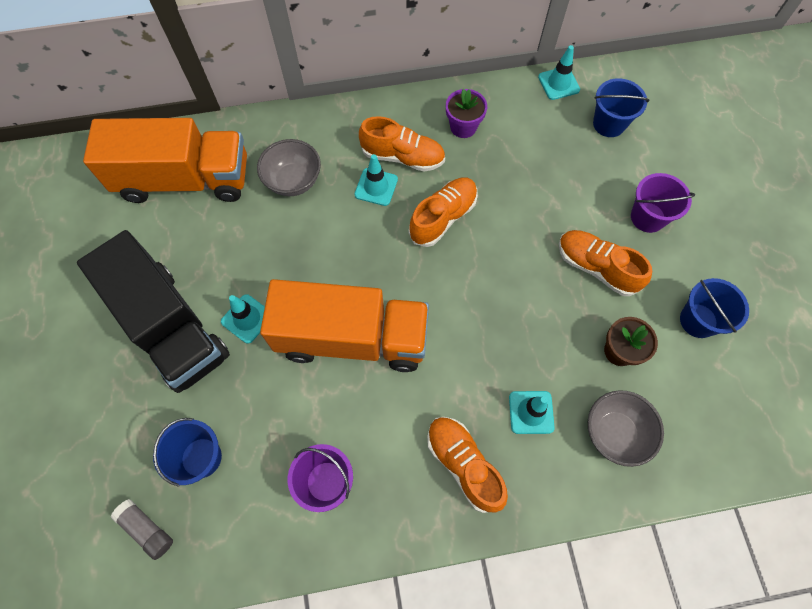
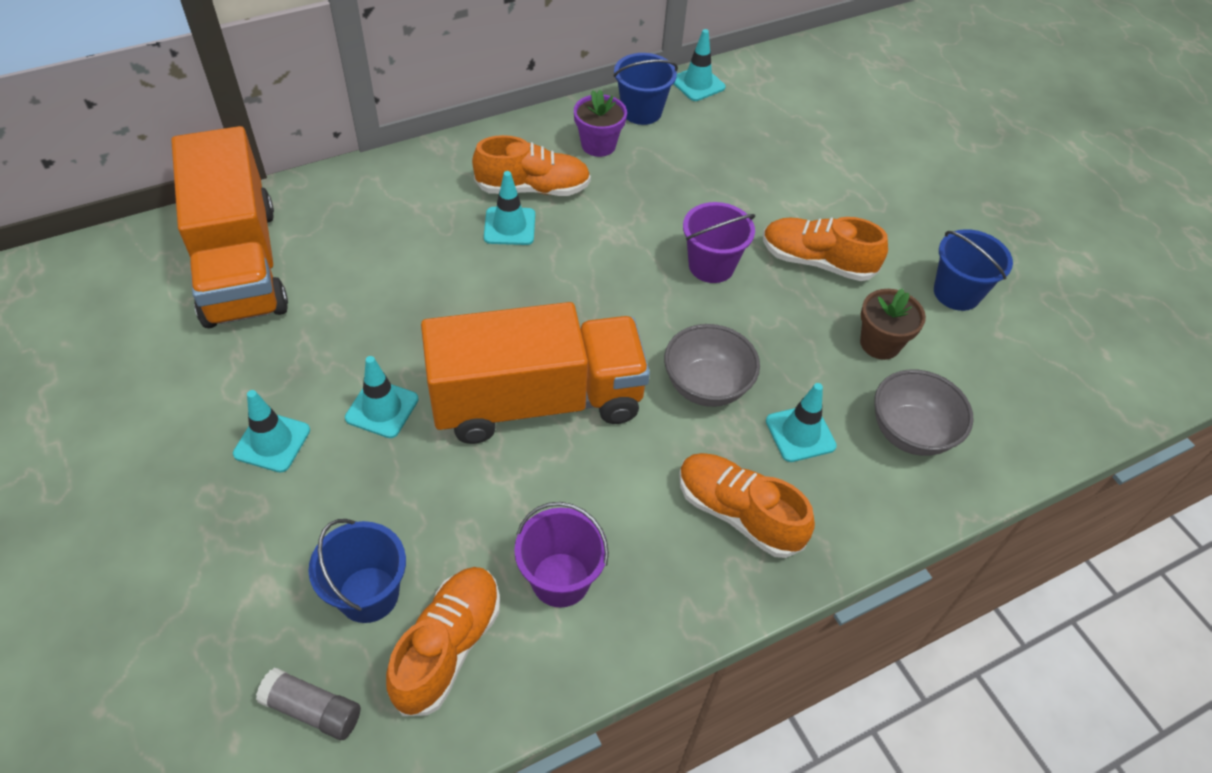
camera: 20 degrees left, 15 degrees down
(171, 327) = (272, 442): black truck -> turquoise traffic cone
(185, 180) = (240, 264): orange truck -> orange truck turned 90 degrees clockwise
(293, 181) = (396, 239): grey bowl -> grey bowl (706, 386)
(443, 217) = (608, 244): orange shoe -> orange shoe (448, 647)
(609, 124) = (772, 114): blue bucket -> blue bucket (641, 111)
(647, 217) = (855, 199): purple bucket -> purple bucket (711, 266)

